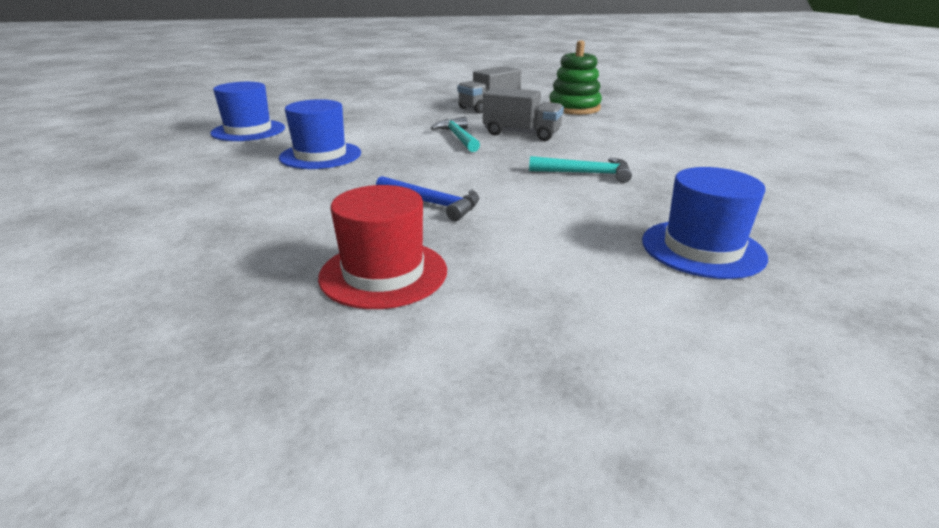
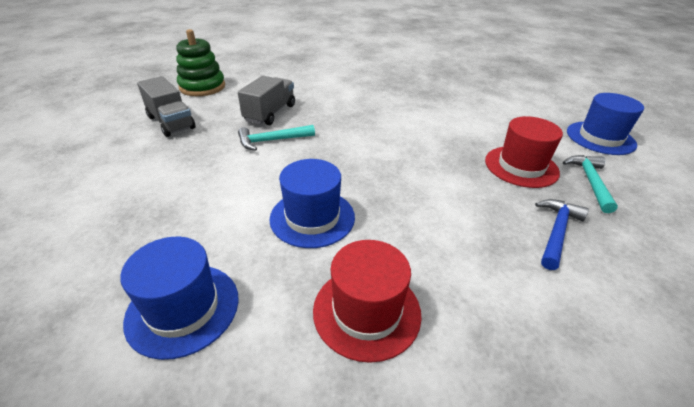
camera: 90 degrees left, 10 degrees up
(197, 173) = (366, 311): none -> red hat
(432, 204) = (422, 152): blue hammer -> blue hammer (556, 232)
(585, 173) = (362, 100): turquoise hammer -> turquoise hammer (590, 182)
(702, 248) = (455, 87): blue hat -> blue hat (600, 138)

